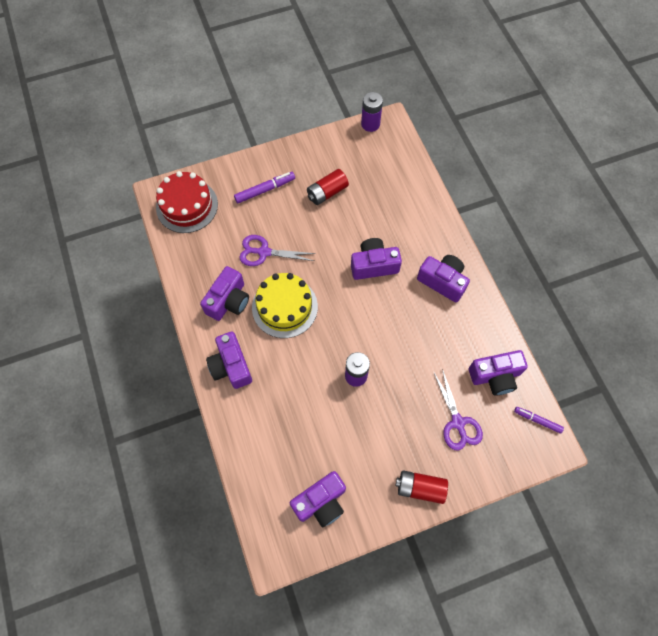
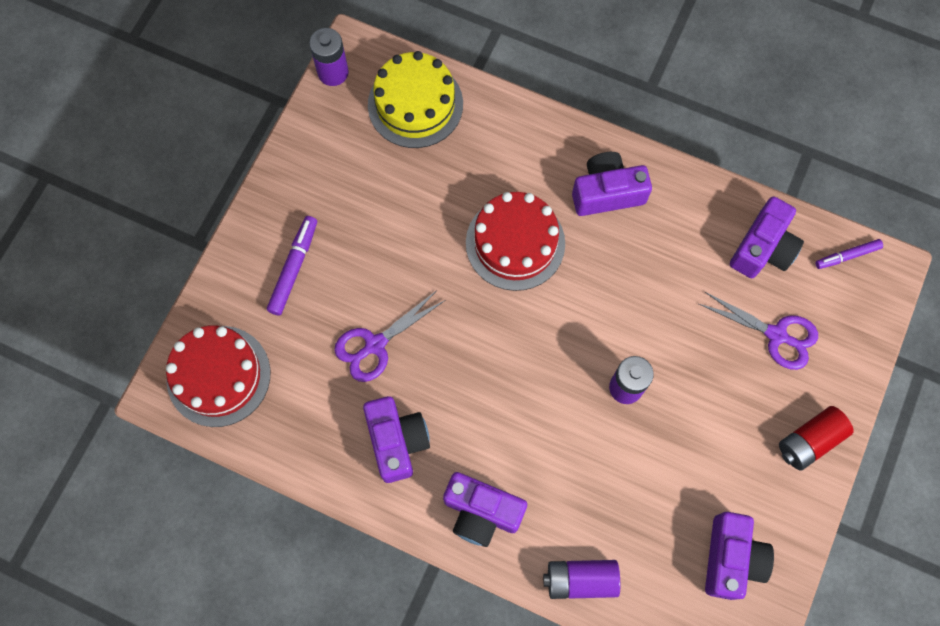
camera: 45 degrees left, 5 degrees up
(241, 439) = (580, 579): none -> purple battery
(284, 307) = (468, 386): yellow cake -> yellow cake (415, 104)
(327, 192) = (371, 204): red battery -> none
(374, 265) = (515, 243): purple camera -> red cake

